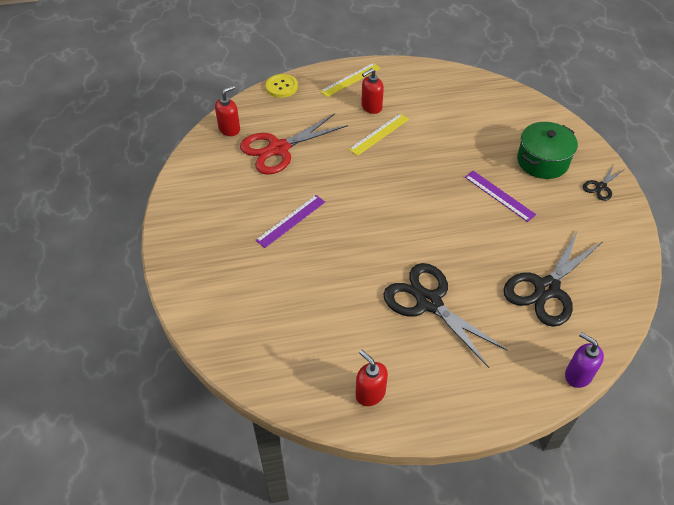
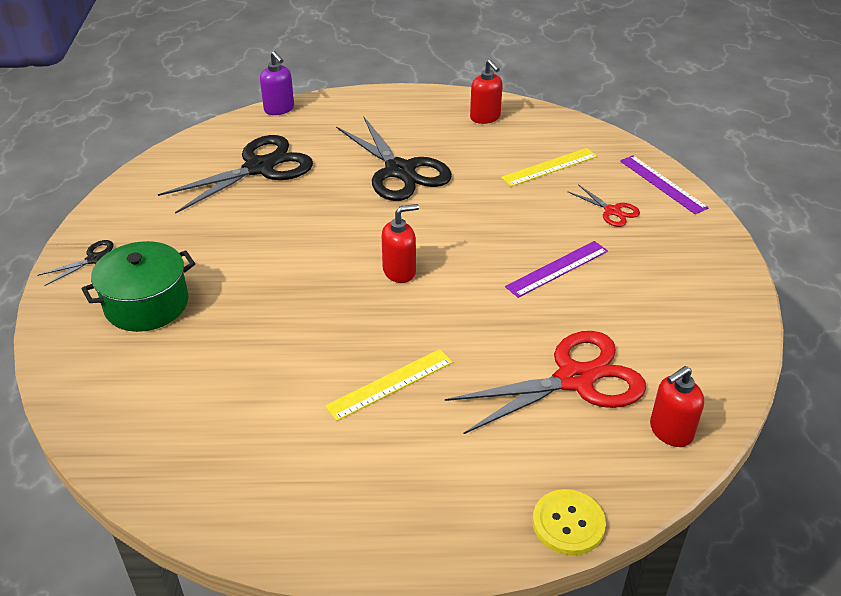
camera: 170 degrees left, 10 degrees down
(249, 281) = (612, 211): none -> red scissors
(350, 79) = (411, 522): yellow ruler -> yellow ruler (549, 167)
(371, 107) = (387, 443): red soap dispenser -> red soap dispenser (399, 271)
(499, 195) = (247, 265): purple ruler -> purple ruler (662, 184)

